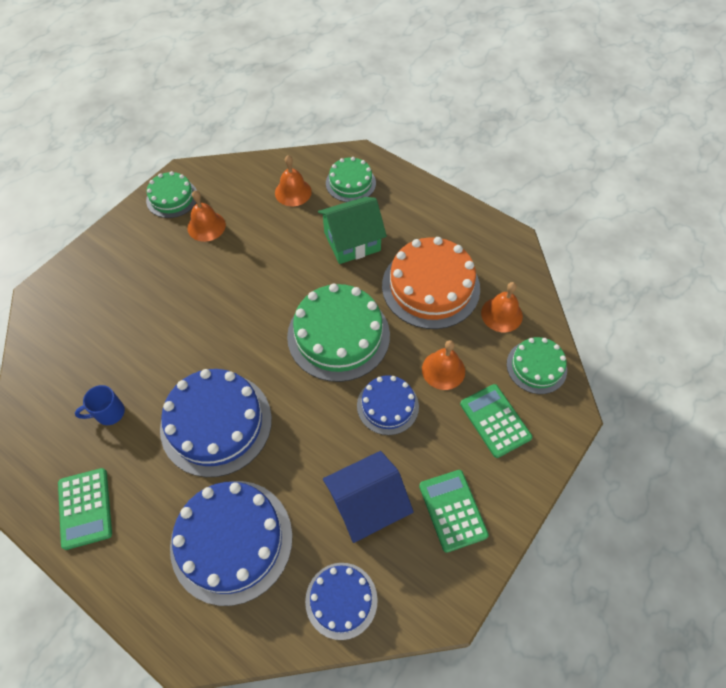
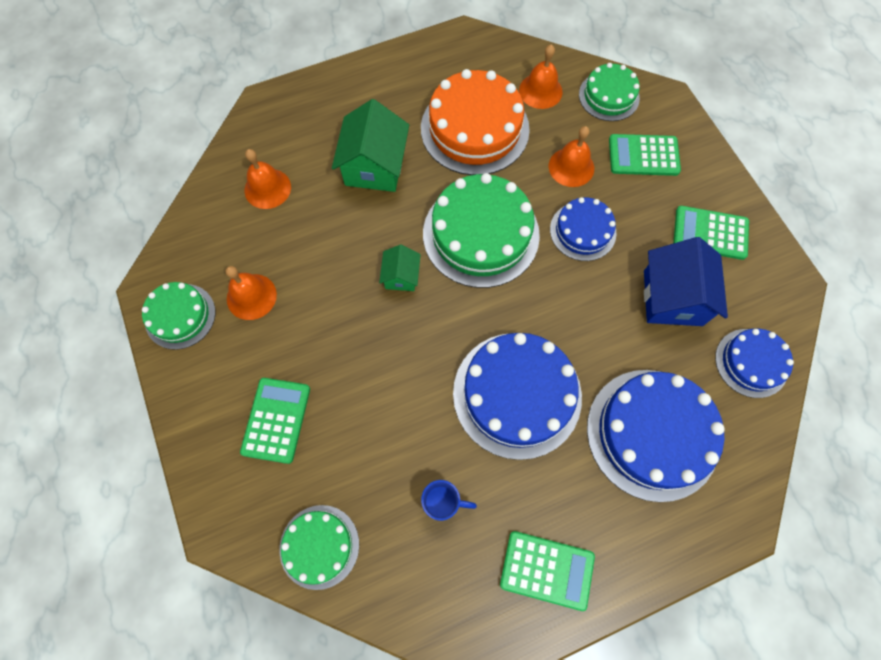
camera: 60 degrees left, 10 degrees up
(109, 413) = (442, 502): blue mug -> blue mug turned 90 degrees counterclockwise
(125, 285) = (276, 420): none -> green calculator
(271, 302) = (401, 276): none -> green house
(350, 183) = (296, 129): green cake -> green cake (319, 546)

